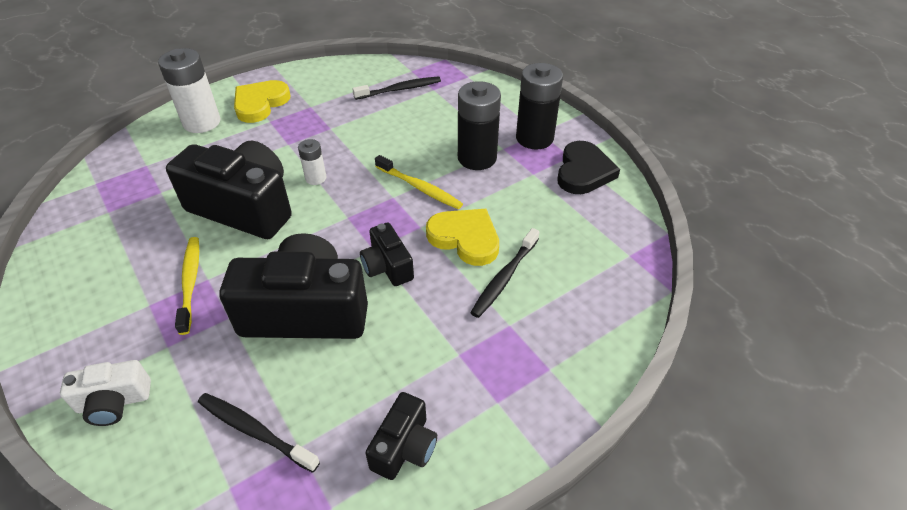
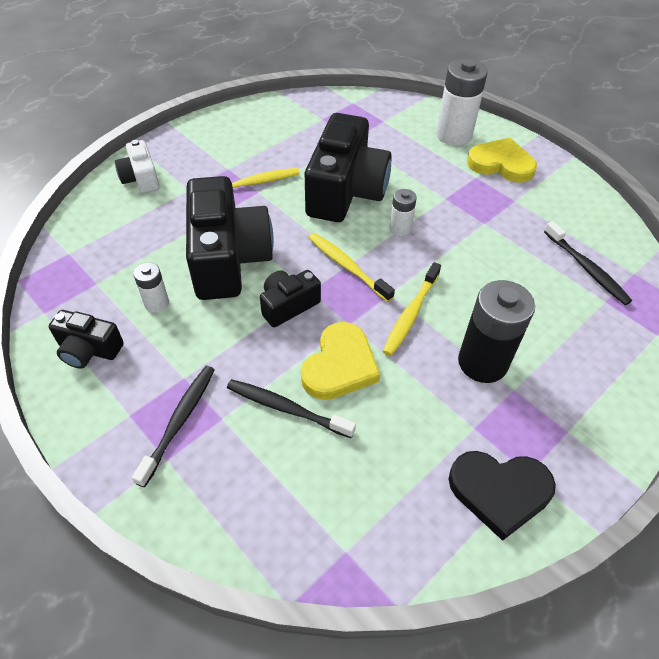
camera: 80 degrees right, 5 degrees up
(255, 431) = (112, 255): black toothbrush -> black toothbrush (179, 421)
(351, 219) = (347, 266): none -> yellow toothbrush
(352, 379) = (157, 303): none -> white battery
(534, 138) = (551, 425): black battery -> none

